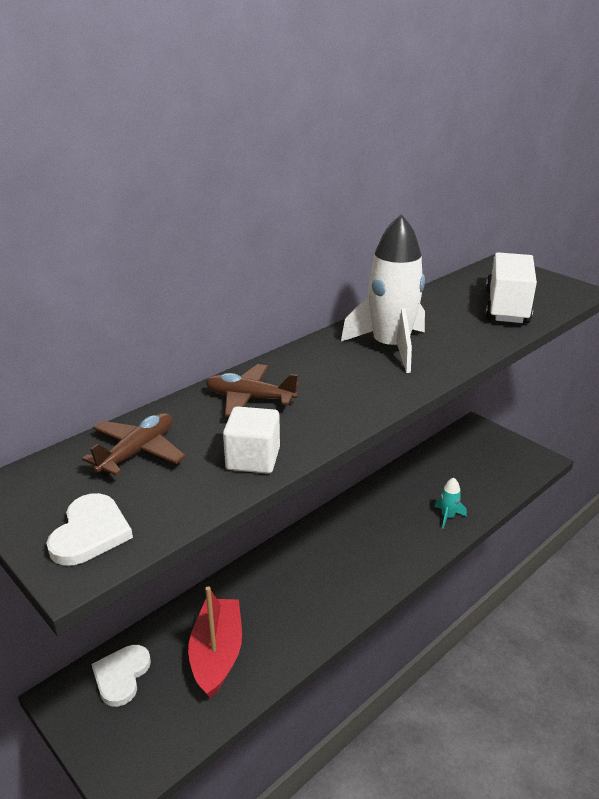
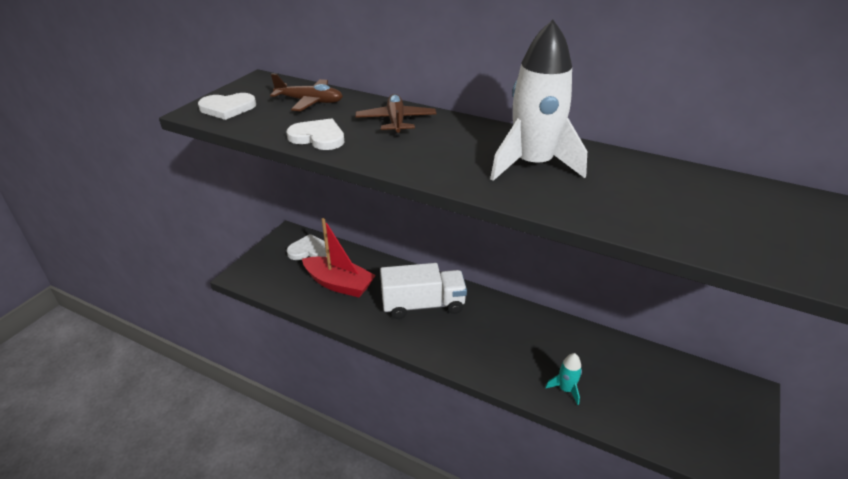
camera: 70 degrees right, 5 degrees up
(217, 654) = (339, 284): red boat -> red boat turned 45 degrees clockwise
(253, 459) = (318, 137): white cube -> white heart
(506, 307) = (715, 224): white truck -> white truck (423, 305)

